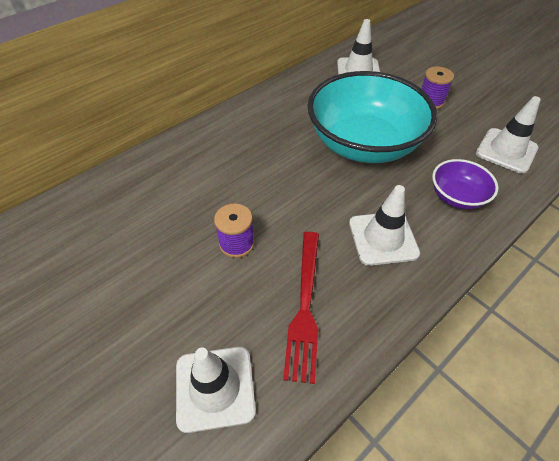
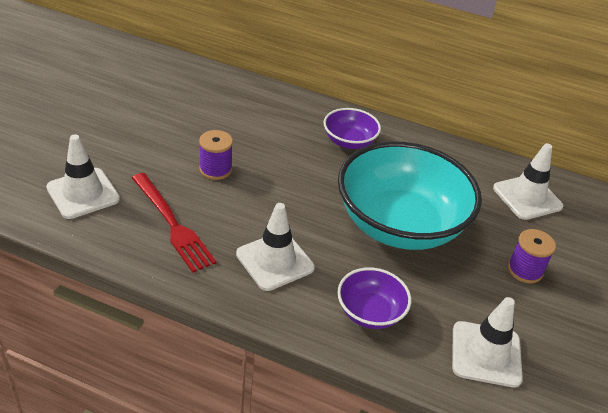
camera: 60 degrees right, 10 degrees down
(247, 136) = (349, 141): none -> purple bowl
(305, 306) = (172, 224): red fork -> red fork turned 105 degrees counterclockwise

